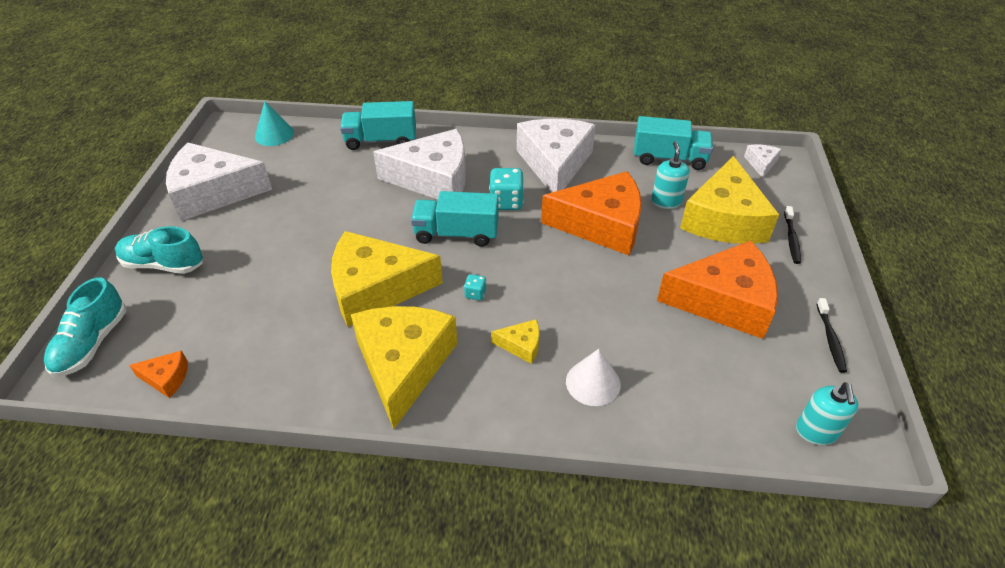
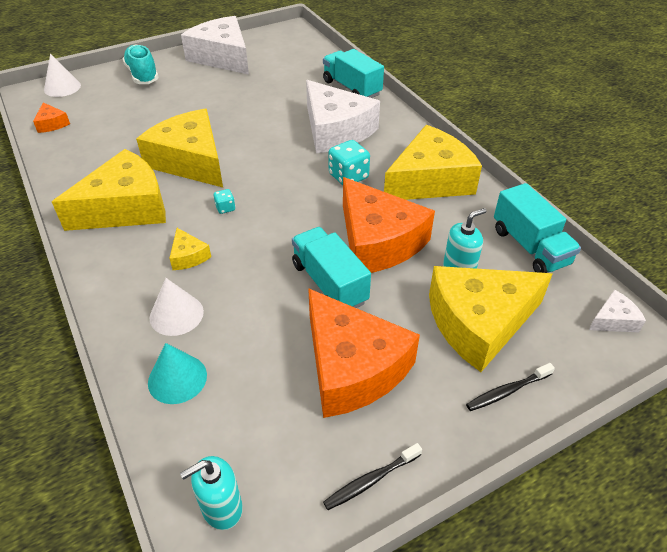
camera: 55 degrees right, 0 degrees up
(92, 343) = (62, 87): turquoise shoe -> white cone
(274, 134) = (305, 47): turquoise cone -> turquoise cone (177, 378)
(456, 234) = (283, 169): turquoise truck -> turquoise truck (329, 283)
(554, 164) = (430, 180): white cheese -> yellow cheese

